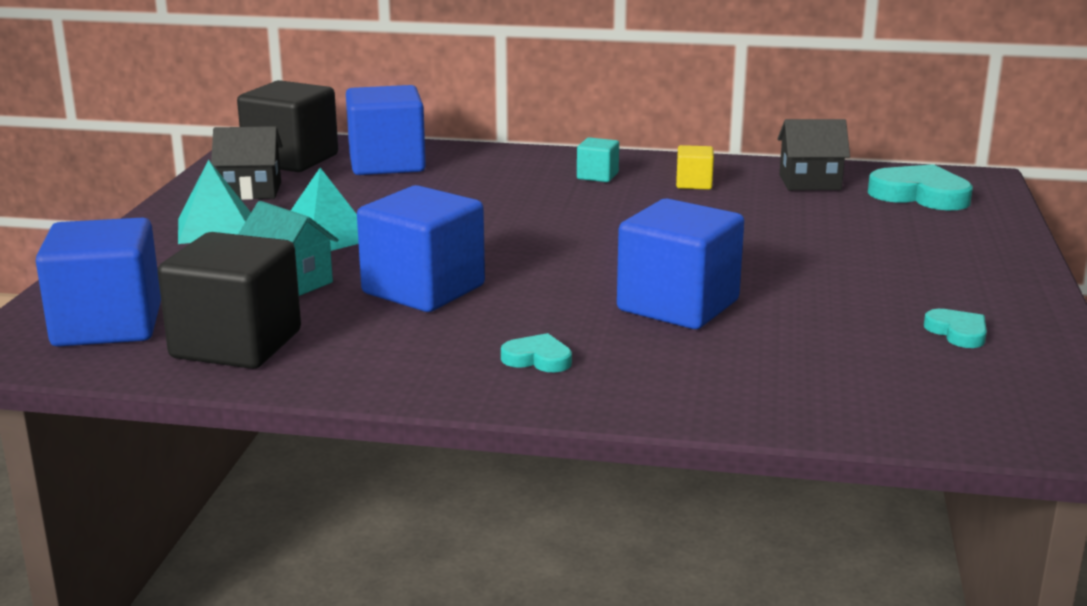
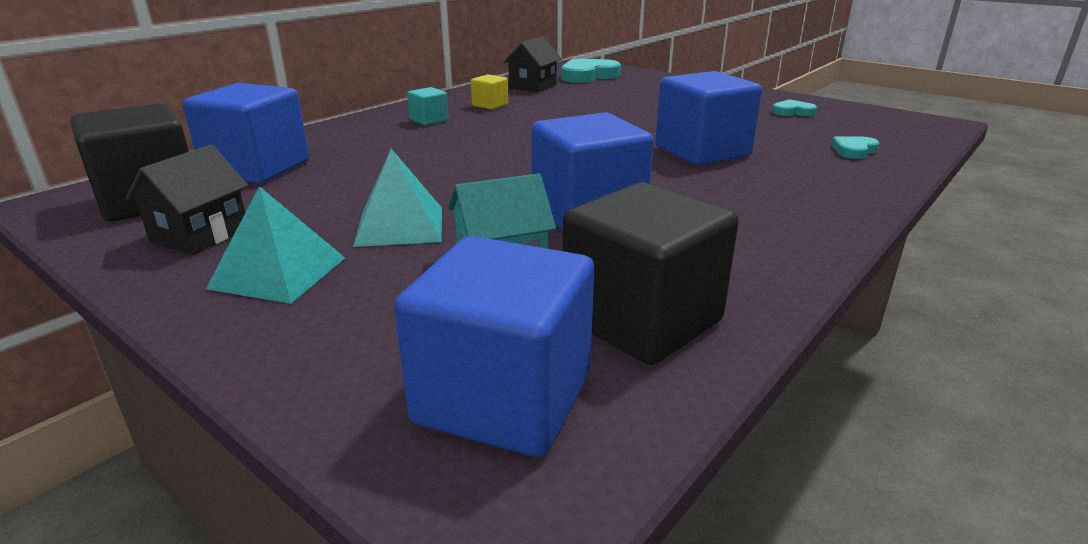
camera: 60 degrees left, 5 degrees up
(538, 359) = (767, 205): turquoise heart -> turquoise heart (854, 151)

